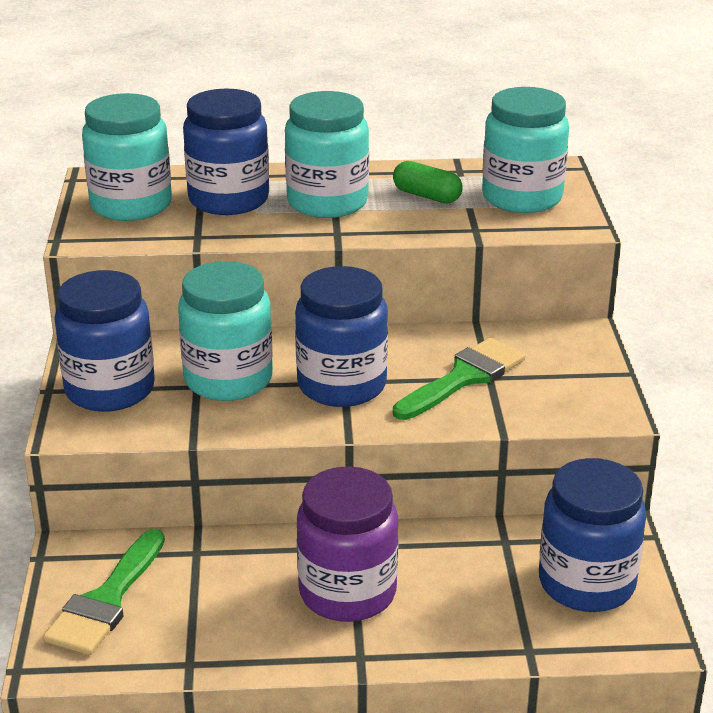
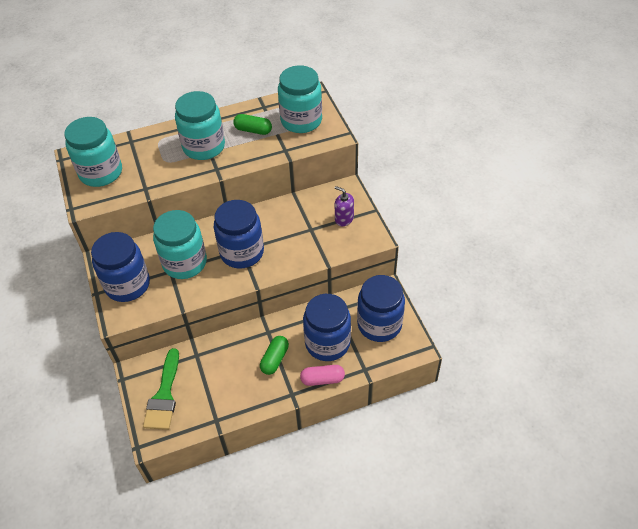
camera: 15 degrees left, 20 degrees up
(228, 199) = (151, 156): blue jar -> blue jar (327, 343)
(347, 592) = (275, 359): purple jar -> green capsule
(433, 647) = (322, 379): none -> pink capsule
(464, 378) = (299, 233): green brush -> none
(561, 374) = (344, 219): none -> purple soap dispenser

